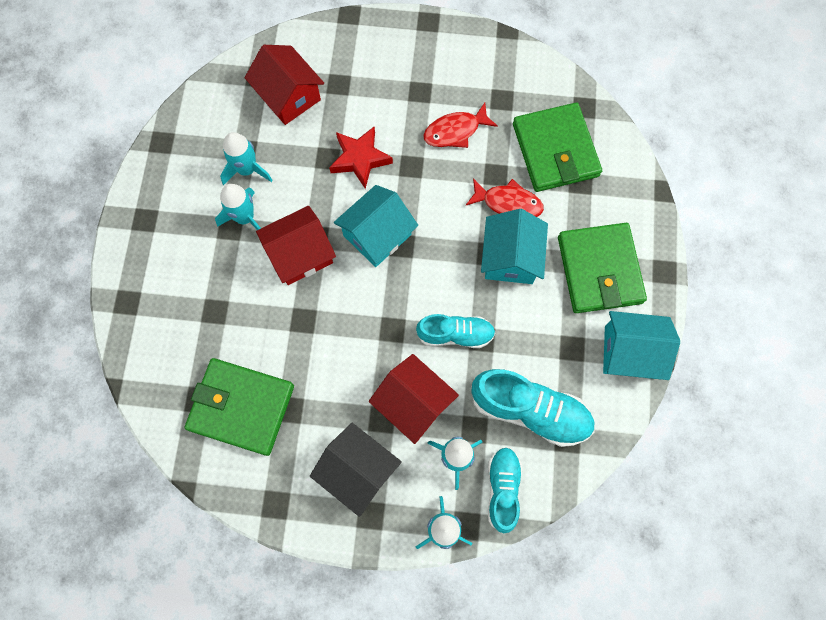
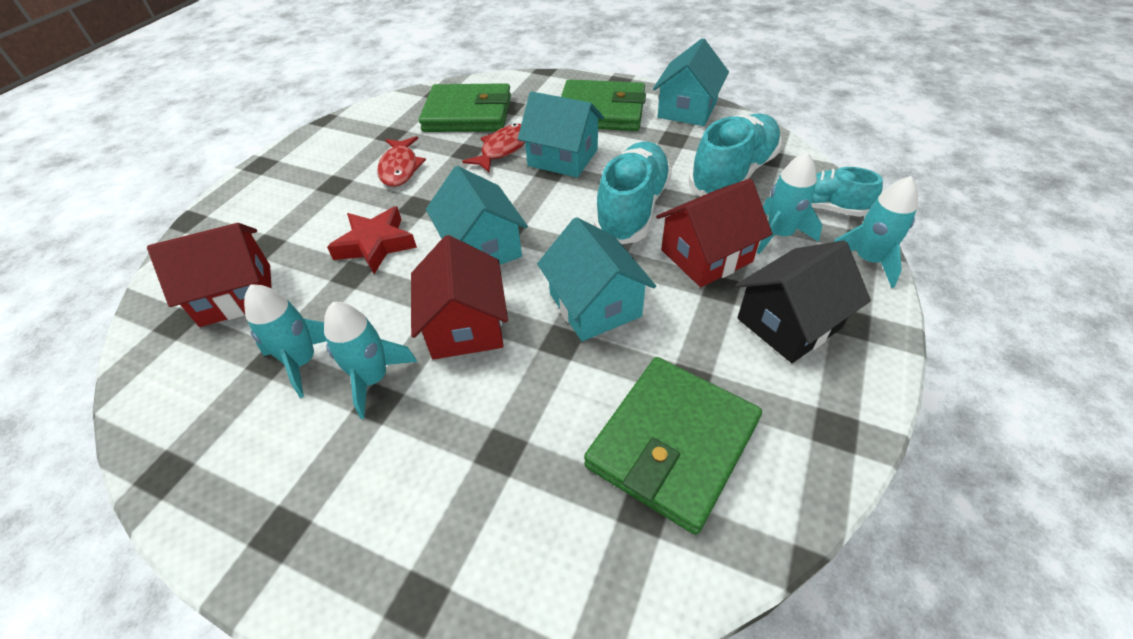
camera: 70 degrees left, 25 degrees down
(340, 333) = (595, 305): none -> turquoise house
(455, 334) = (632, 209): turquoise shoe -> turquoise shoe, size x1.57

